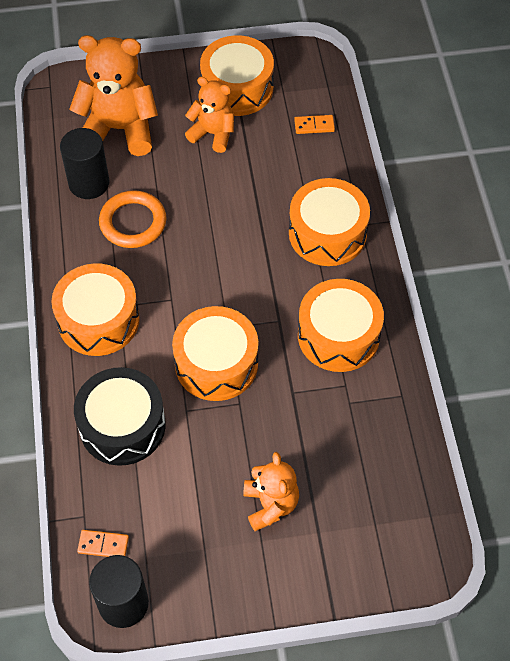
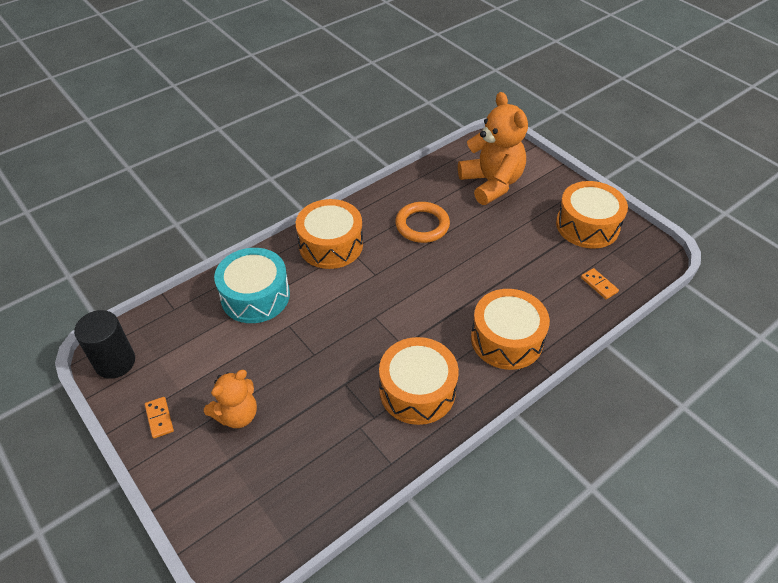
camera: 60 degrees right, 10 degrees down
(89, 183) = (435, 190): black cylinder -> none
(103, 545) = (156, 329): orange domino -> orange domino (159, 418)
(122, 425) = (255, 296): black drum -> turquoise drum
(213, 134) = (534, 231): orange teddy bear -> none
(216, 363) = (339, 324): orange drum -> none

